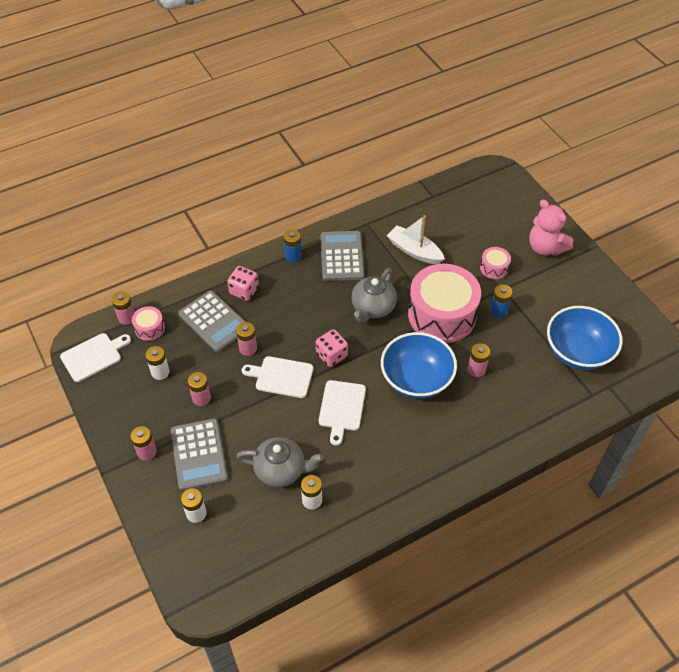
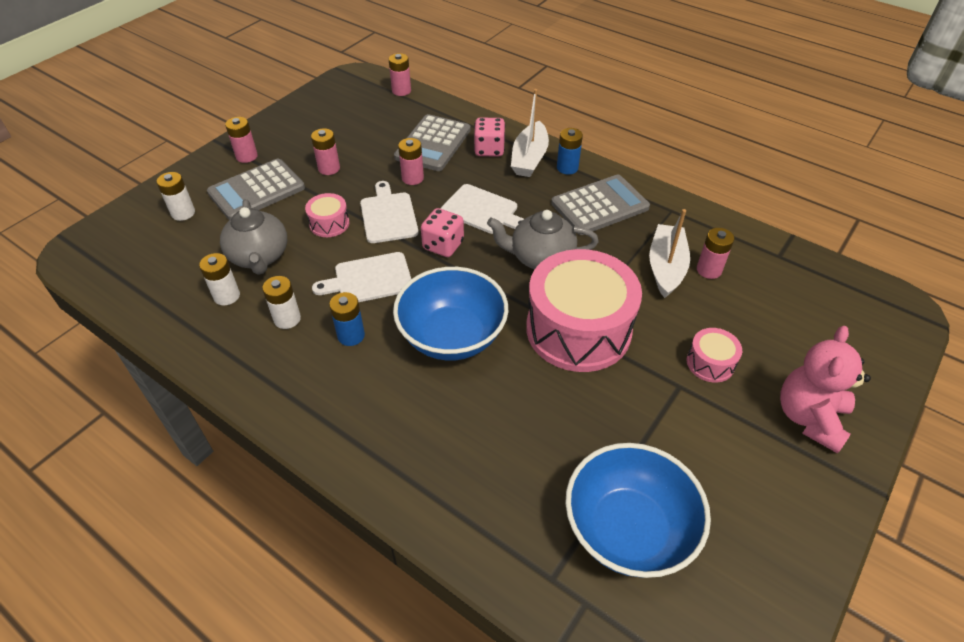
camera: 65 degrees right, 5 degrees down
(93, 356) = (344, 88): white cutting board -> white cutting board (482, 210)
(149, 328) = (397, 108): pink drum -> pink drum (329, 223)
(160, 372) = (347, 132): white battery -> white battery (287, 319)
(269, 272) = (529, 158): none -> white boat
(476, 369) = (508, 398): pink battery -> pink battery (709, 270)
(498, 311) = (633, 393): blue battery -> blue battery (351, 335)

